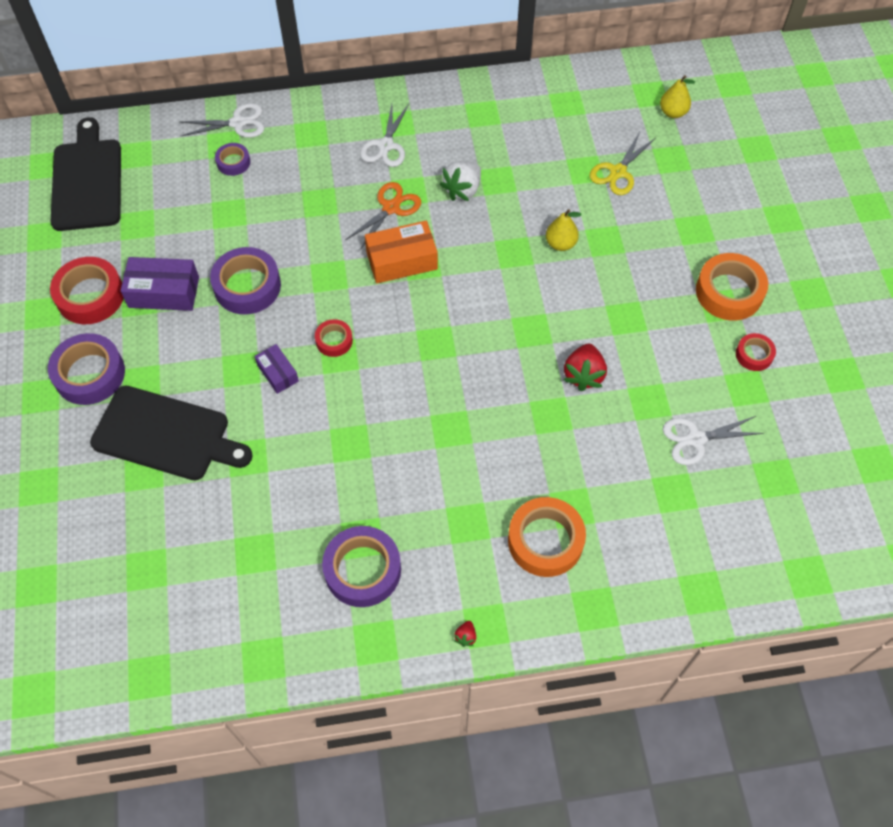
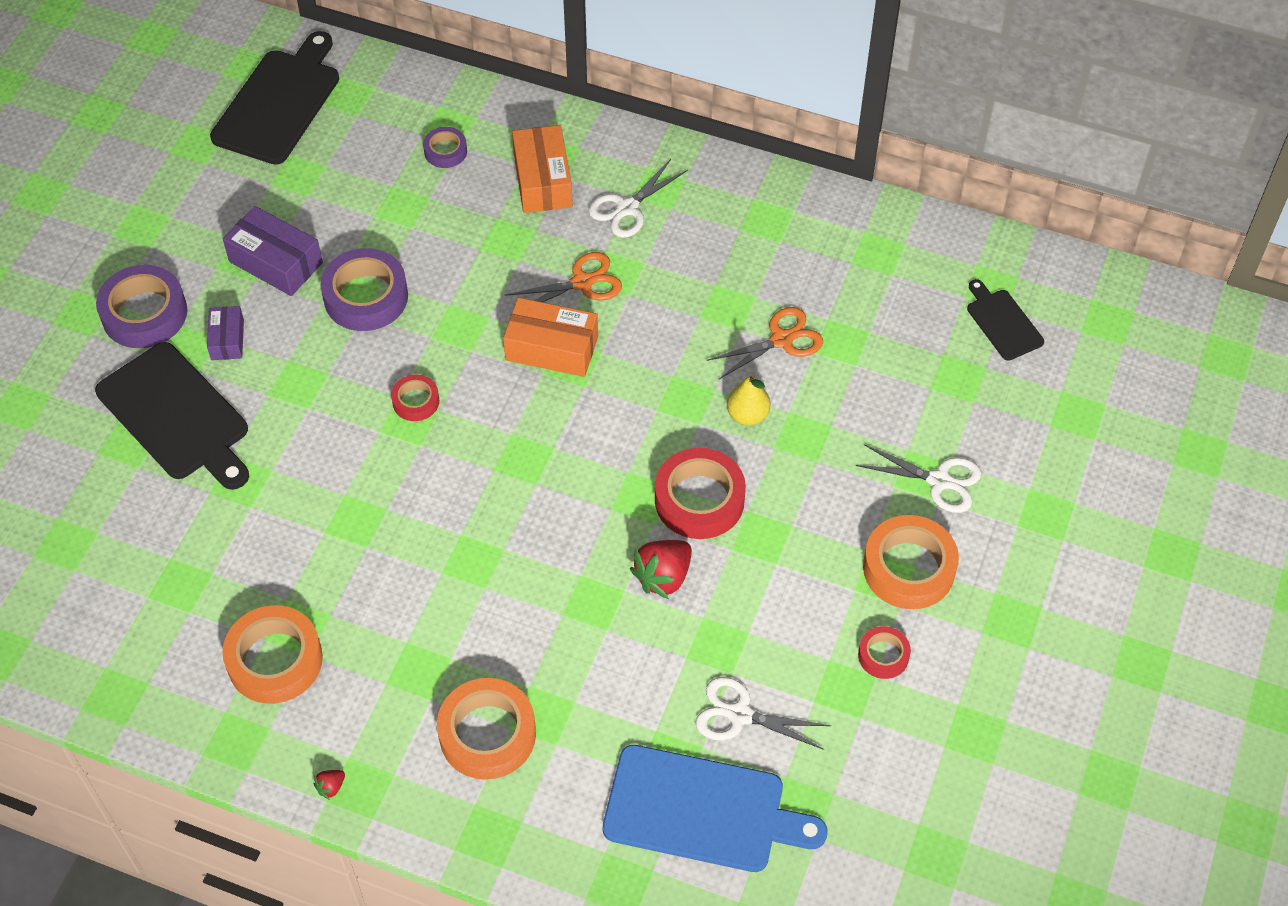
camera: 30 degrees right, 5 degrees down
(90, 296) = (200, 230): red tape -> red tape (699, 500)
(238, 123) = (481, 108): white scissors -> white scissors (939, 481)
(277, 373) = (332, 407): purple box -> purple box (227, 339)
(315, 152) = (543, 180): none -> orange box
(362, 570) = (275, 660): purple tape -> orange tape
(462, 190) = (678, 299): white strawberry -> none
(547, 185) = (782, 340): none -> orange scissors
(618, 172) = (879, 363): yellow scissors -> none
(673, 112) = (1002, 322): yellow pear -> black cutting board
(718, 514) = (702, 810): none -> blue cutting board

